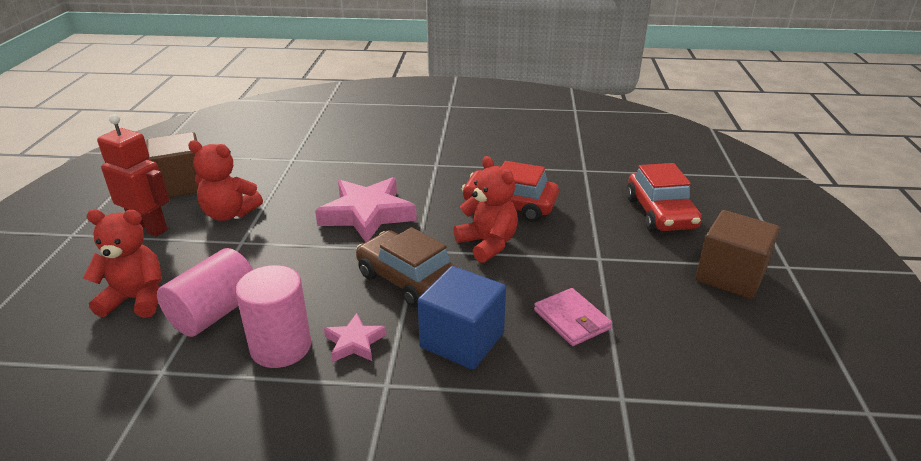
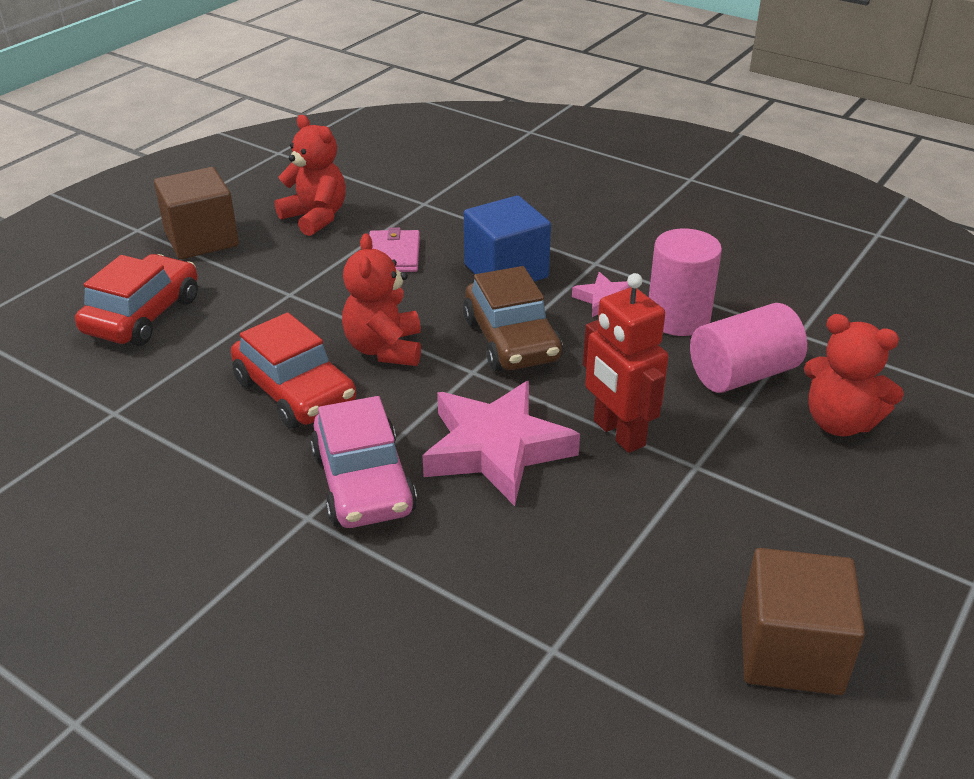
camera: 150 degrees left, 5 degrees up
(149, 228) = (841, 548): red robot -> red robot (618, 433)
(229, 214) = (706, 531): red teddy bear -> red teddy bear (315, 217)
(424, 181) = (363, 483): none -> pink car

